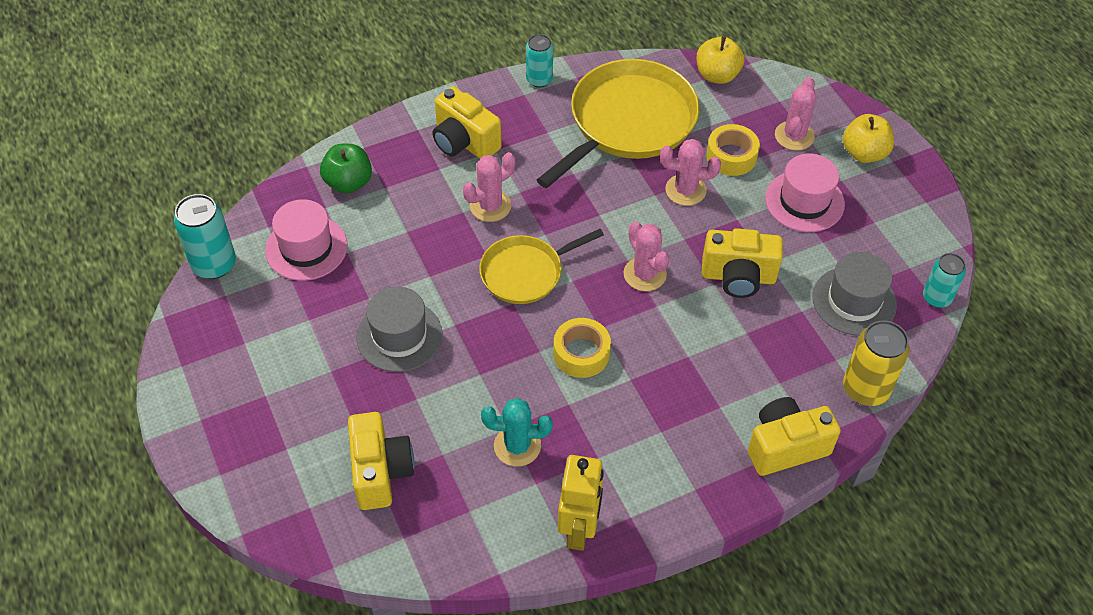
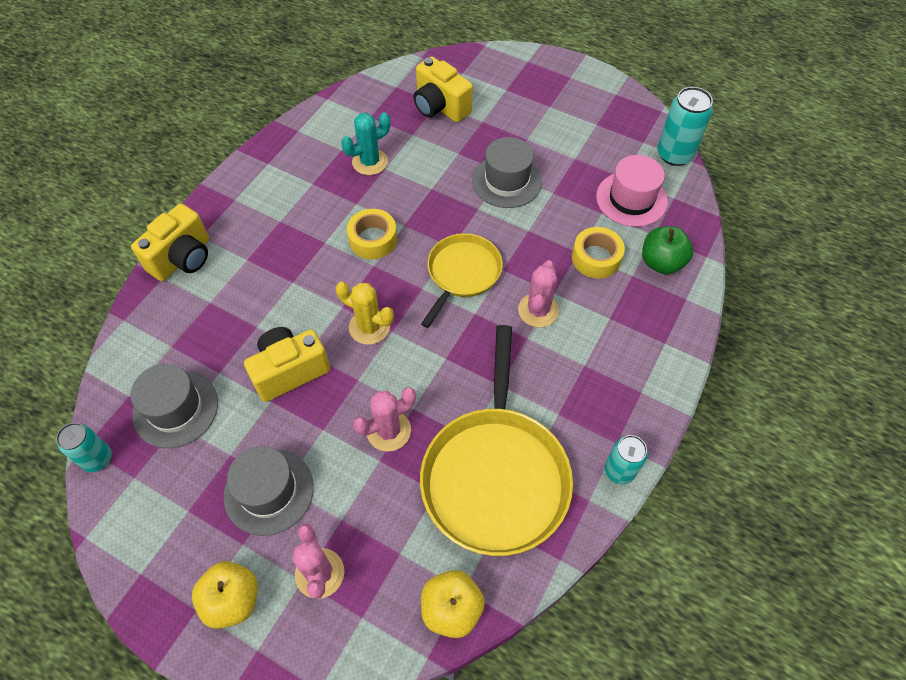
camera: 145 degrees right, 5 degrees up
(464, 142) = (616, 355): yellow camera -> none
(579, 530) = (295, 140): yellow robot -> none
(645, 274) = (369, 327): pink cactus -> yellow cactus
(731, 156) = (369, 500): yellow tape -> yellow tape (596, 258)
(804, 201) = (269, 491): pink hat -> grey hat
(865, 389) = (136, 335): yellow can -> none

